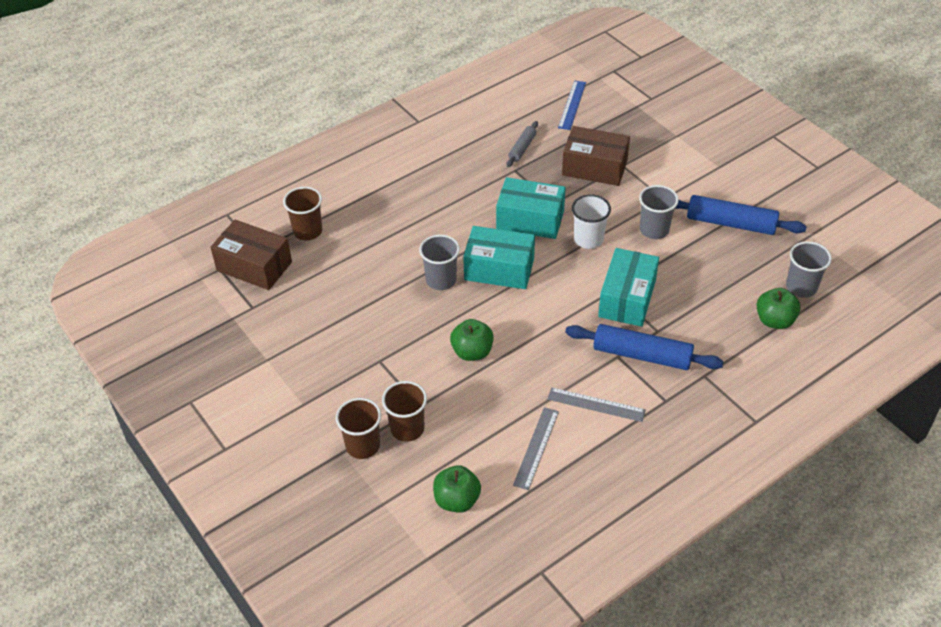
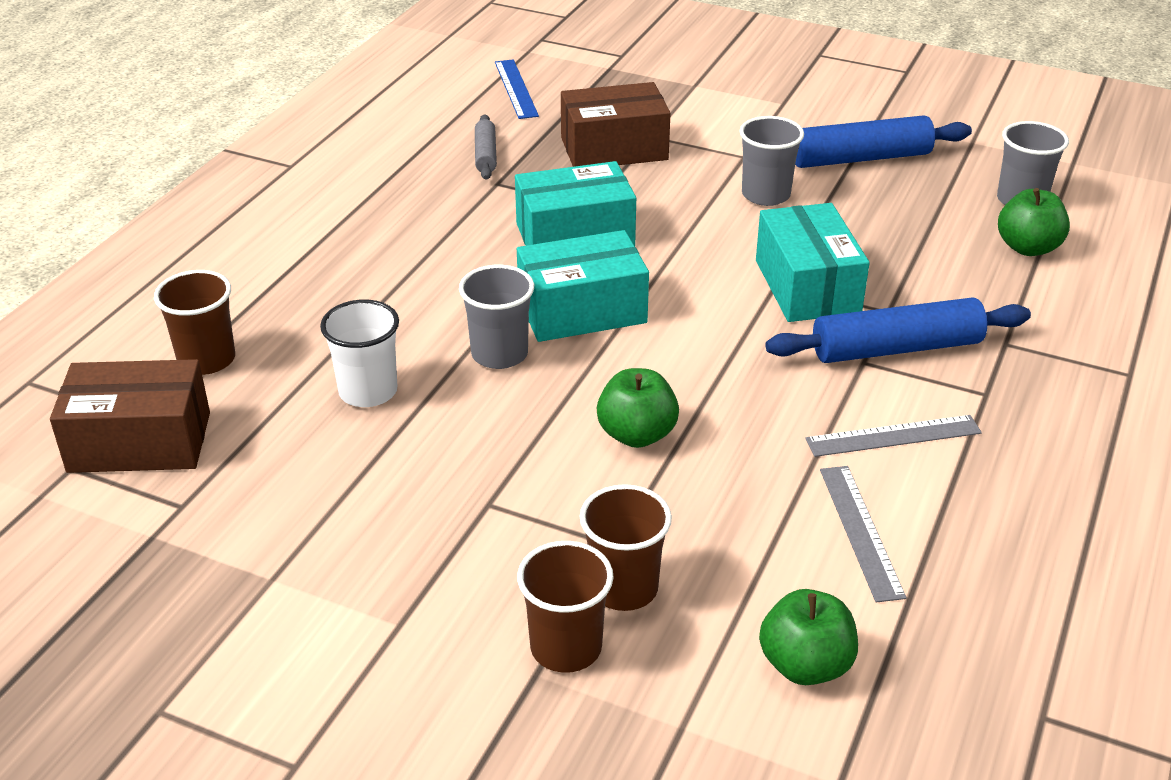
camera: 30 degrees left, 10 degrees down
(588, 239) = (683, 233): white cup -> white cup (368, 391)

